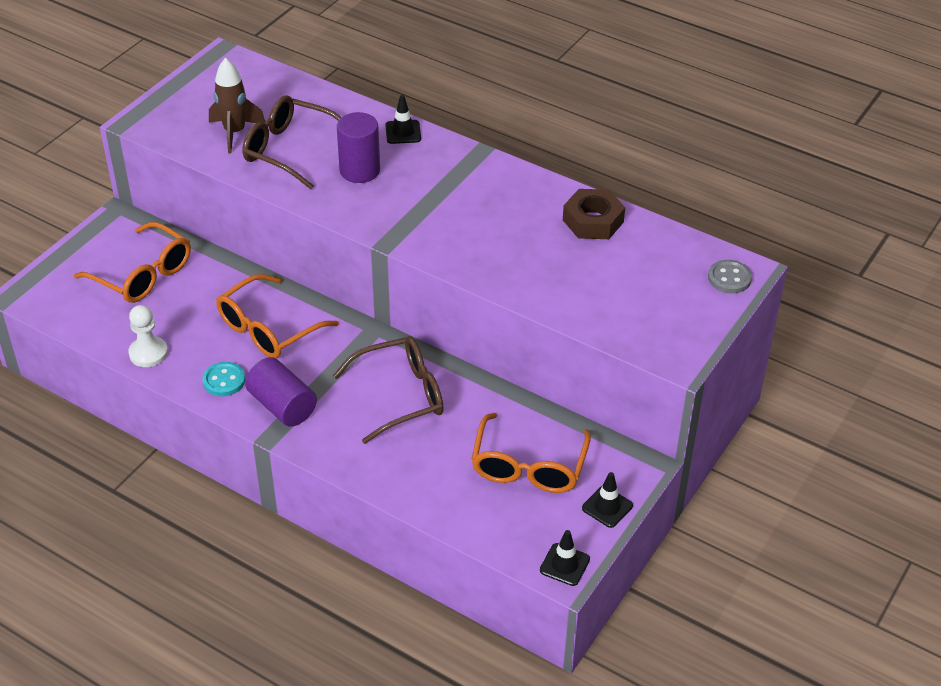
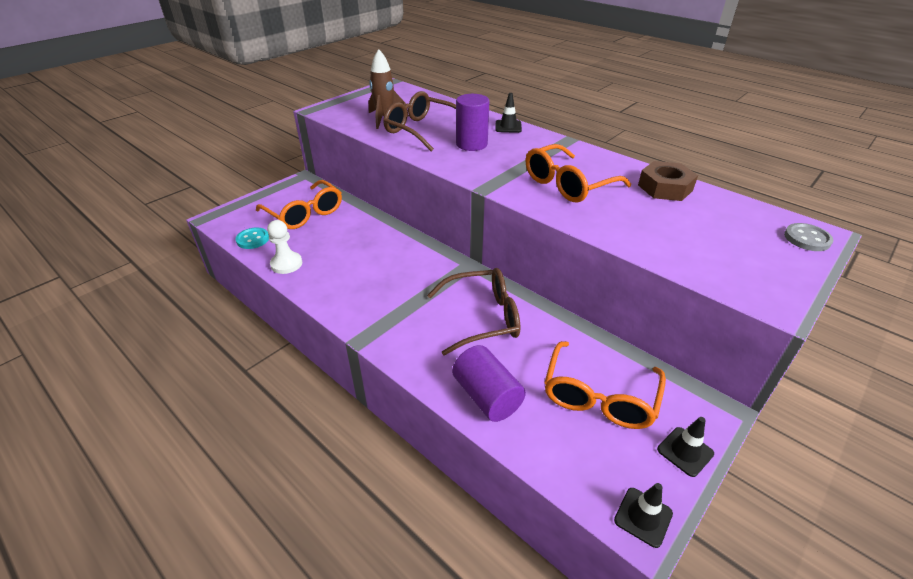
camera: 10 degrees right, 5 degrees down
(224, 380) = (337, 290): turquoise button -> turquoise button (253, 239)
(268, 328) = (385, 256): orange glasses -> orange glasses (568, 184)
(282, 406) = (379, 315): purple cylinder -> purple cylinder (487, 396)

